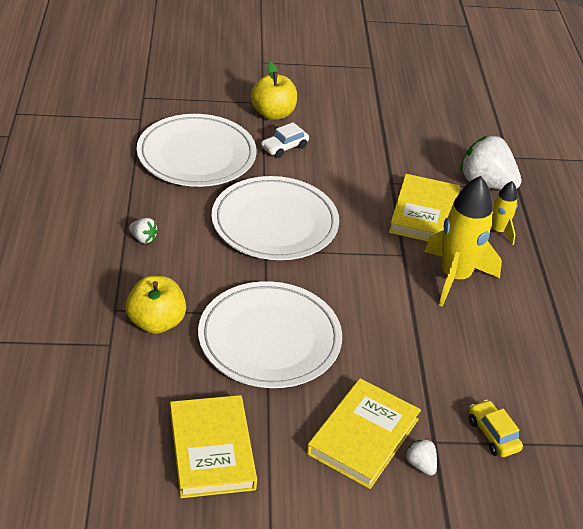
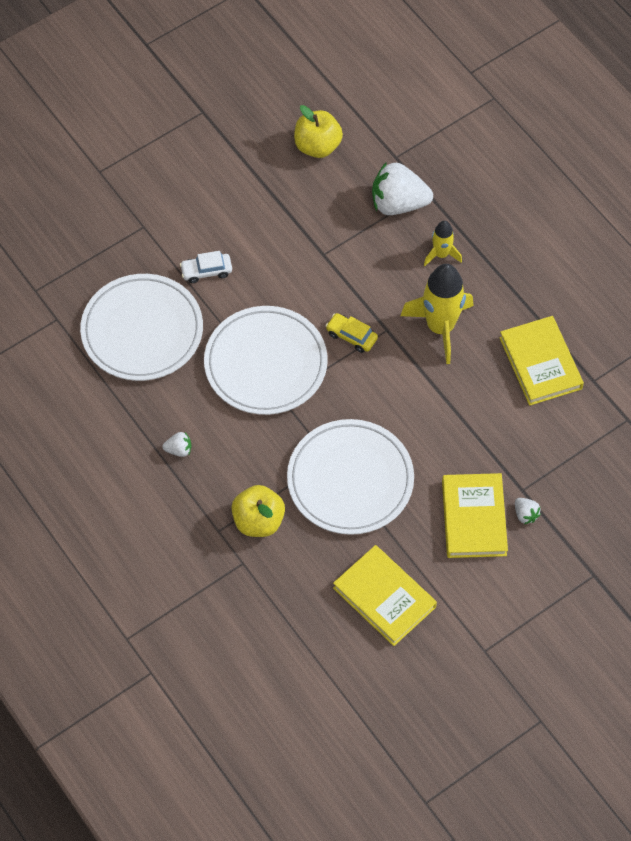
camera: 30 degrees left, 20 degrees up
(273, 114) = (164, 235): yellow apple -> yellow apple (317, 146)
(284, 147) = (206, 271): white car -> white car turned 60 degrees clockwise
(420, 464) = (525, 514): white strawberry -> white strawberry turned 150 degrees counterclockwise
(424, 213) = (373, 273): yellow book -> yellow book (540, 363)
(493, 434) = (556, 457): yellow car -> yellow car (351, 336)

